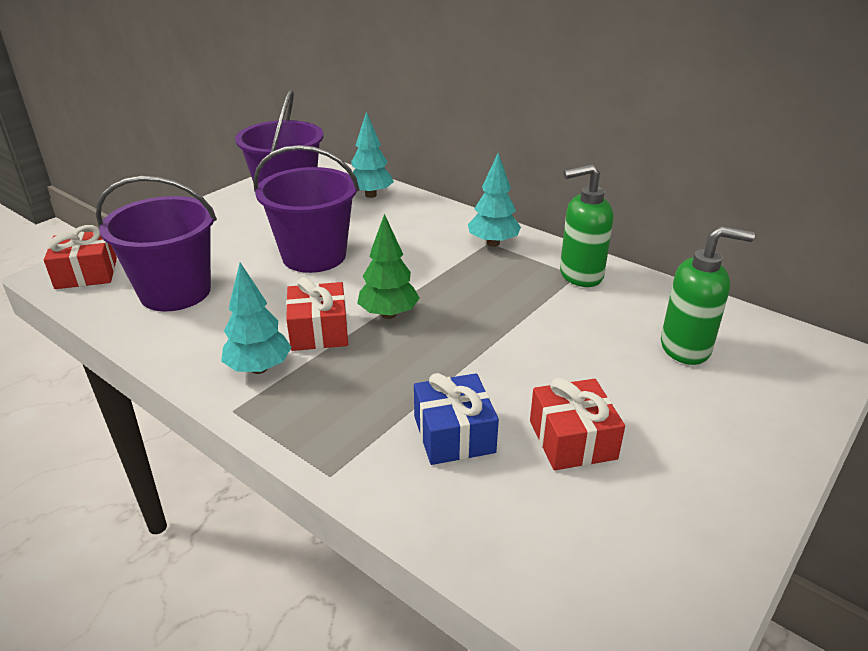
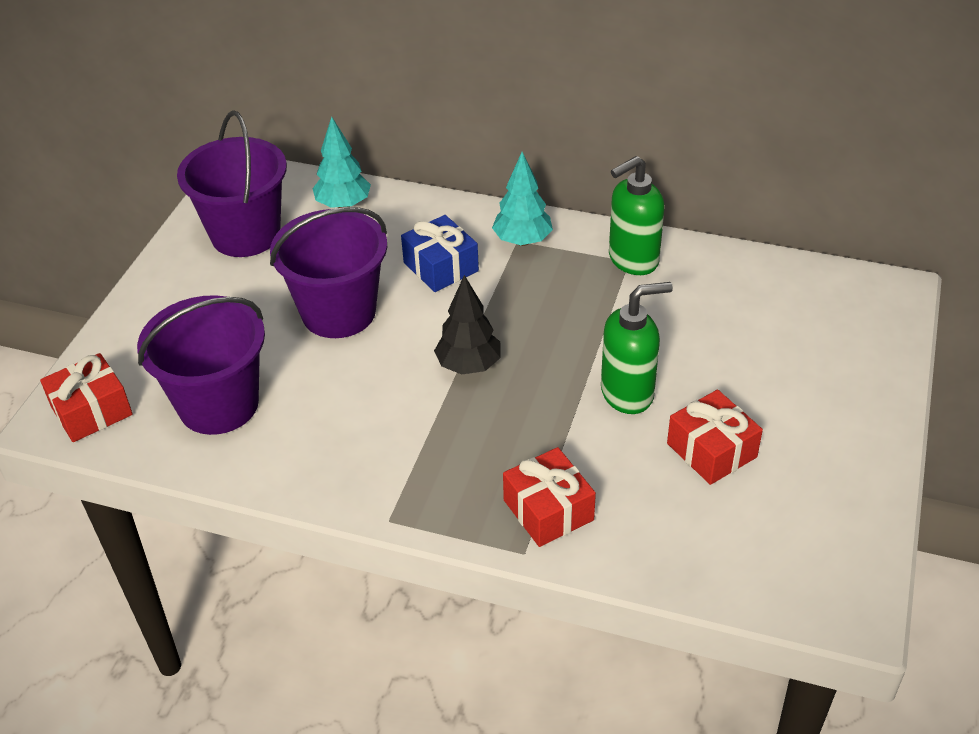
camera: 20 degrees left, 10 degrees up
(259, 368) = (381, 468): turquoise tree -> none
(319, 331) = (411, 407): red gift -> red gift (548, 510)
(388, 314) = (469, 366): green tree -> black tree
(454, 434) = (608, 478): blue gift -> blue gift (440, 267)
(686, 348) = (767, 322): green soap dispenser -> green soap dispenser (628, 393)

